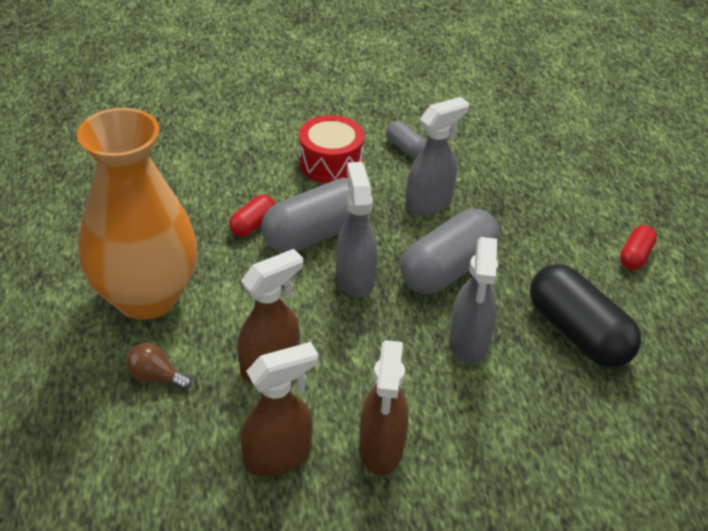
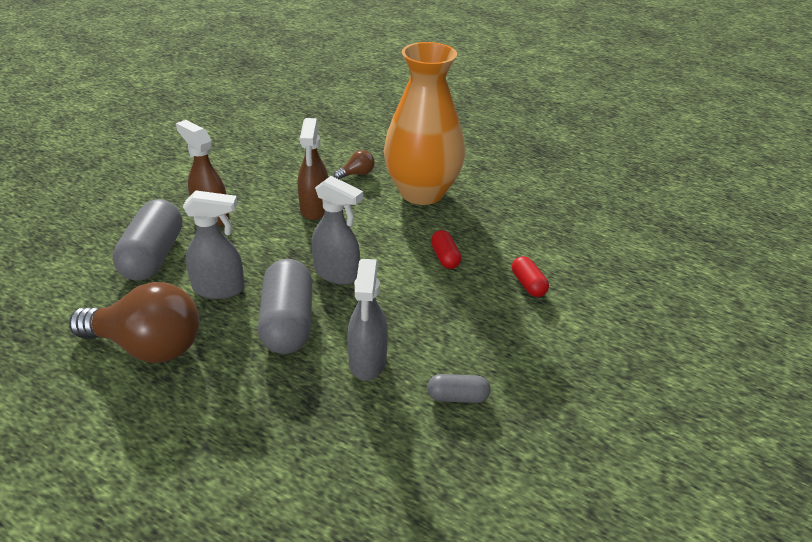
camera: 130 degrees right, 5 degrees down
(278, 456) = (257, 186): brown spray bottle -> none
(316, 234) = (402, 280): grey capsule -> grey capsule (153, 256)
(331, 163) = (480, 334): red drum -> none
(469, 343) = (219, 289): grey spray bottle -> grey spray bottle turned 135 degrees clockwise
(577, 333) = (148, 346): black capsule -> brown light bulb
(635, 256) = (145, 453): red capsule -> red capsule (528, 284)

